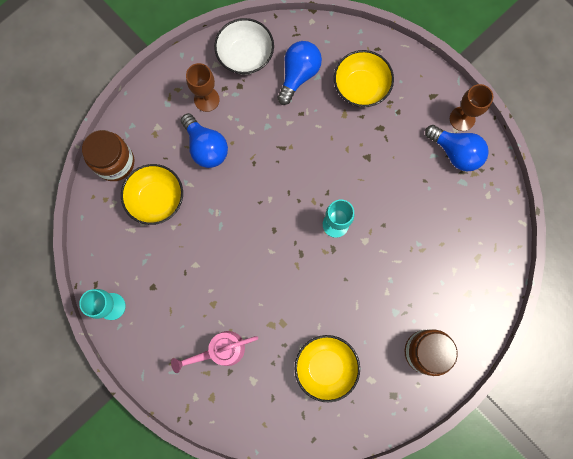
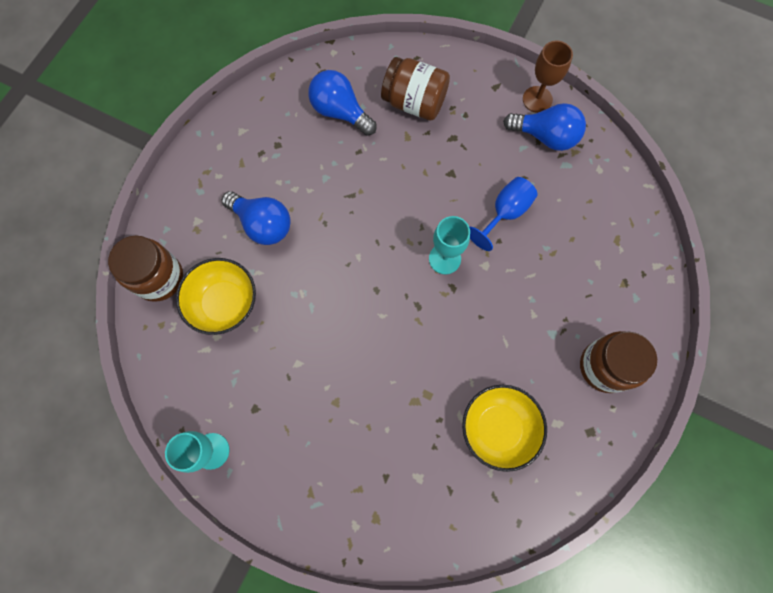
camera: 20 degrees left, 5 degrees down
(206, 99) = (244, 171): brown goblet -> none
(221, 350) = (366, 455): pink watering can -> none
(245, 56) = (272, 111): white bowl -> none
(298, 75) = (340, 112): blue light bulb -> blue light bulb turned 60 degrees counterclockwise
(361, 87) = (414, 102): yellow bowl -> brown jar
(397, 204) = (505, 213): none -> blue goblet

